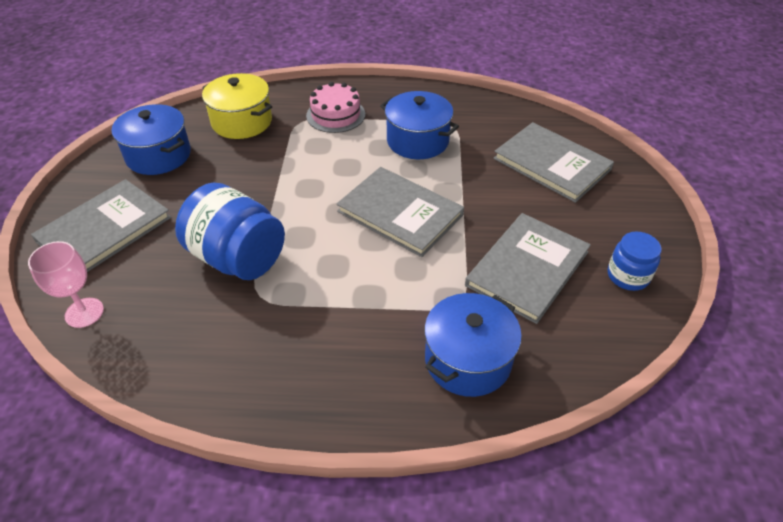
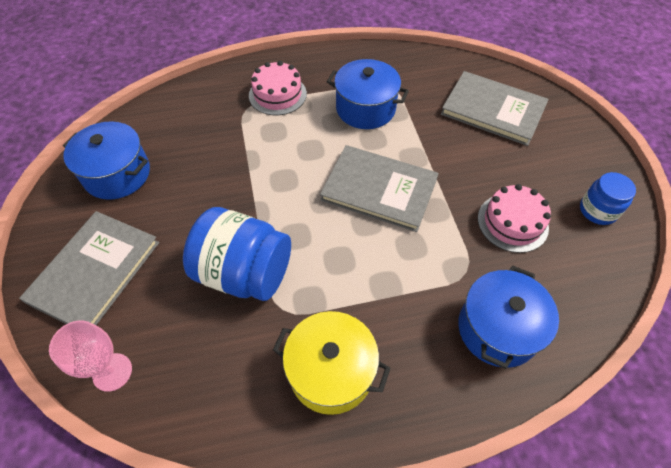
camera: 15 degrees left, 10 degrees up
(242, 122) = (188, 119): yellow pot -> yellow pot (331, 371)
(527, 268) = (512, 222): grey book -> pink cake

